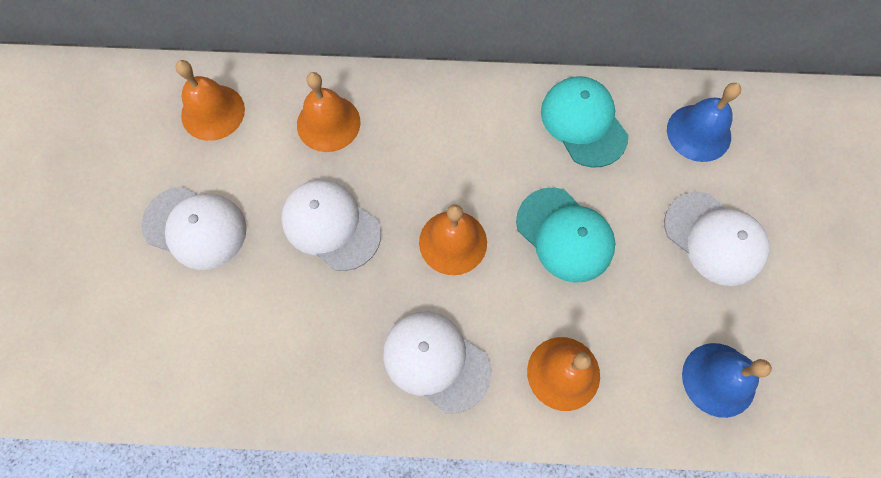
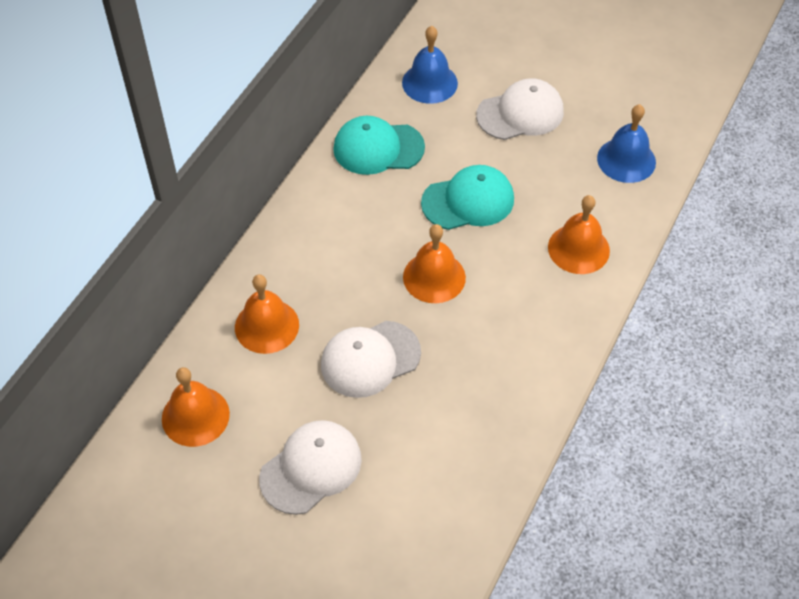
camera: 65 degrees left, 15 degrees down
(436, 361) = (529, 327): white cap -> none

